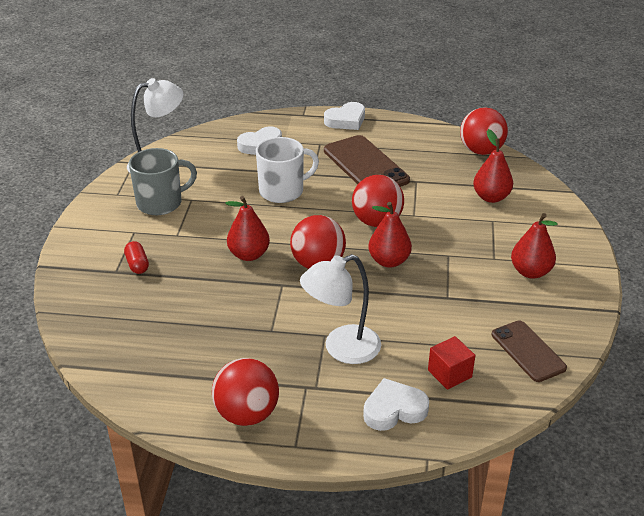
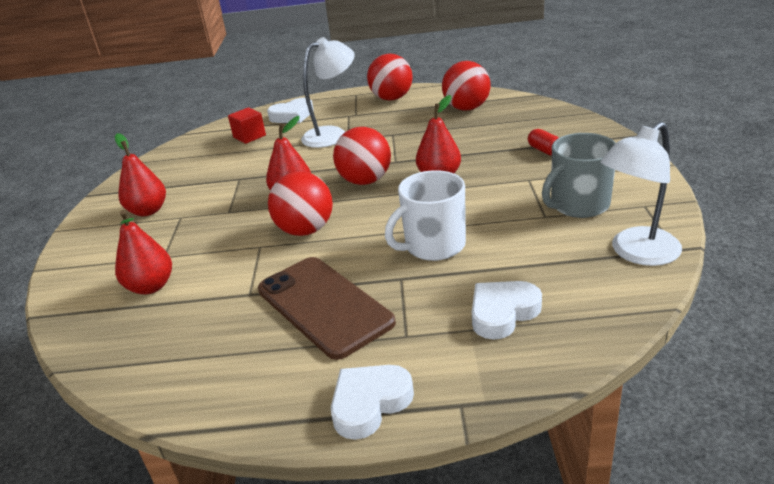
camera: 175 degrees right, 5 degrees down
(481, 151) = (128, 370): red ball -> red ball (466, 108)
(528, 351) = (183, 157): brown phone -> none

